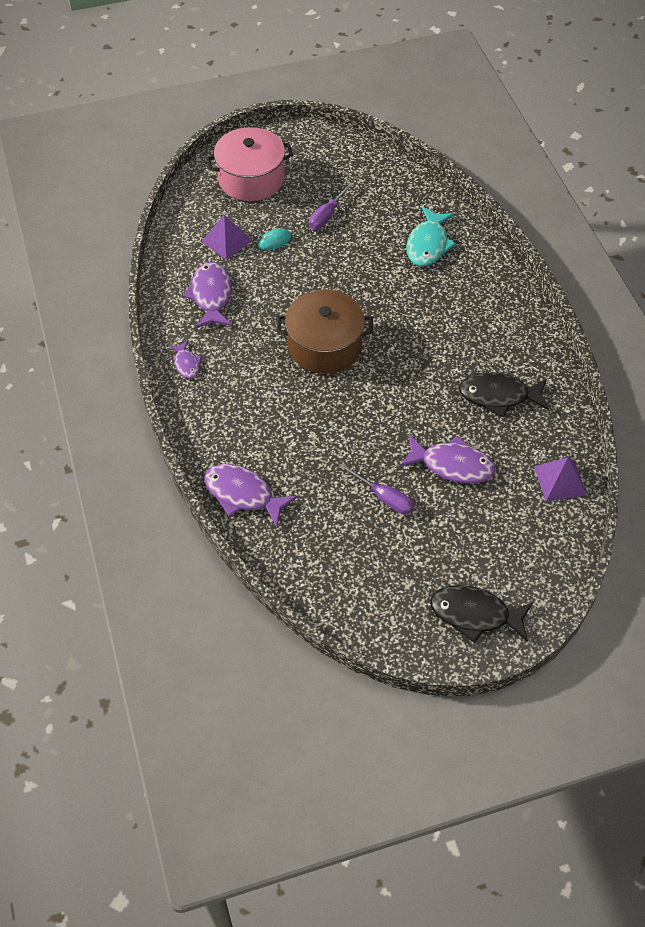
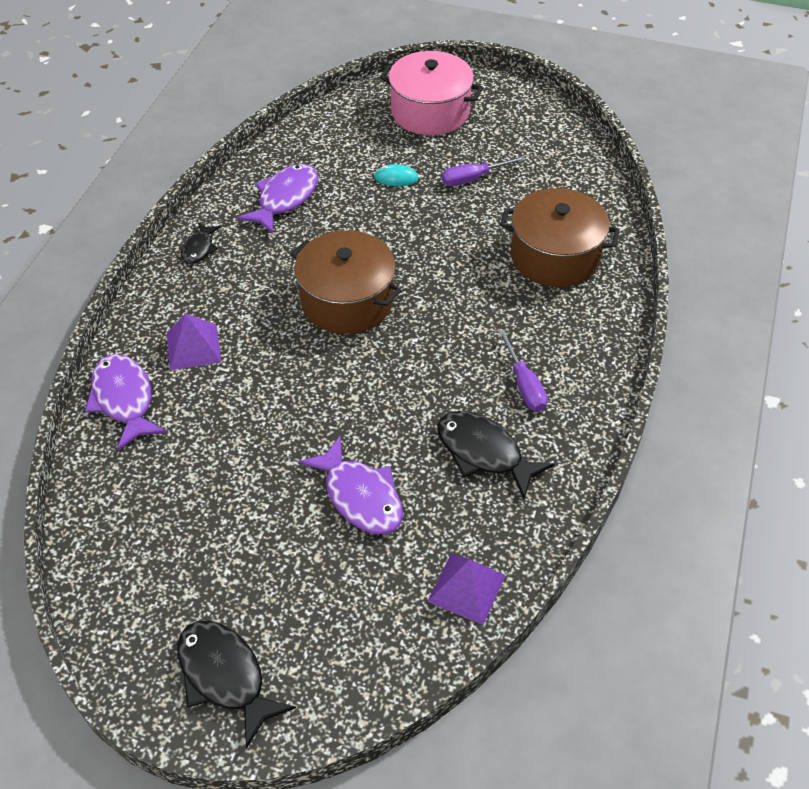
camera: 35 degrees right, 5 degrees down
(186, 364) = (199, 248): purple fish -> black fish
(226, 241) = (350, 156): purple pyramid -> purple pyramid (193, 347)
(384, 498) = (255, 487): purple screwdriver -> purple screwdriver (524, 385)
(428, 244) = (555, 256): turquoise fish -> brown pot

